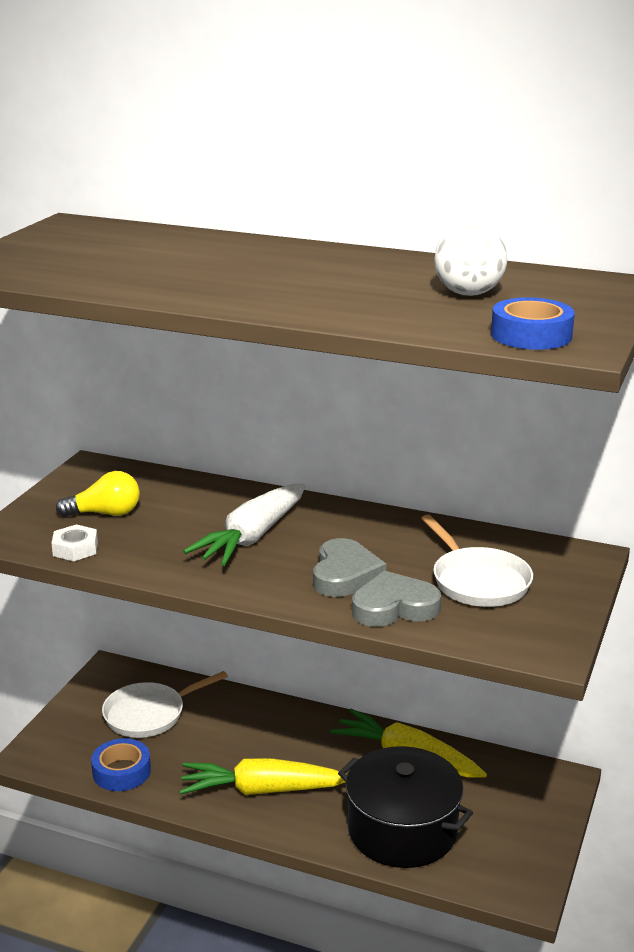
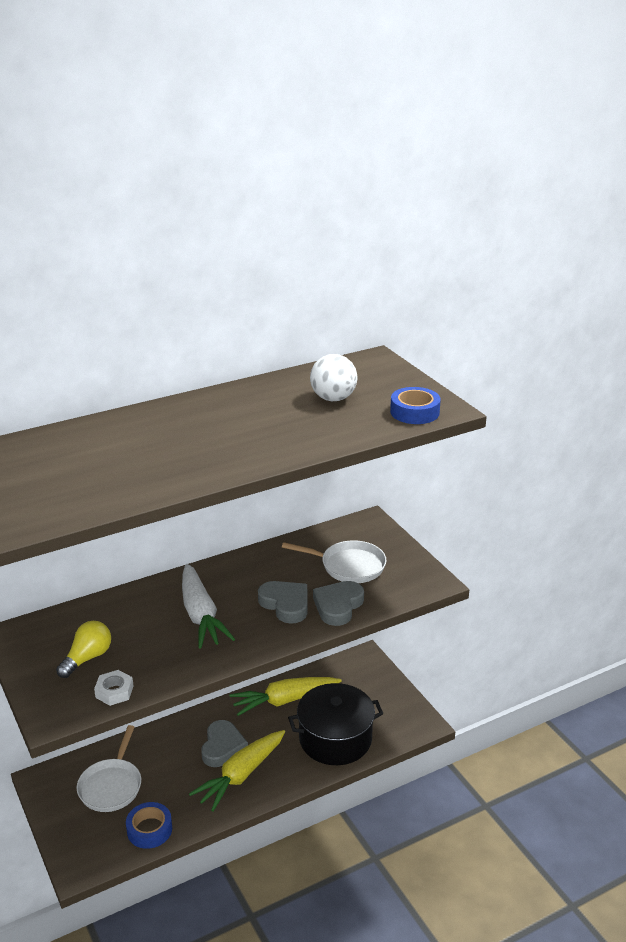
camera: 50 degrees left, 5 degrees up
(284, 754) = (222, 747): none -> grey heart

